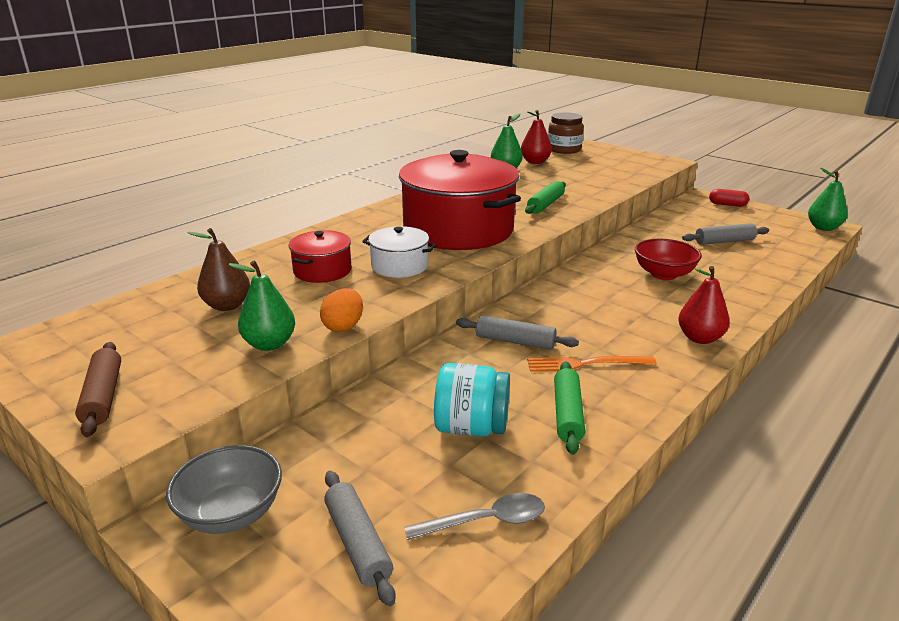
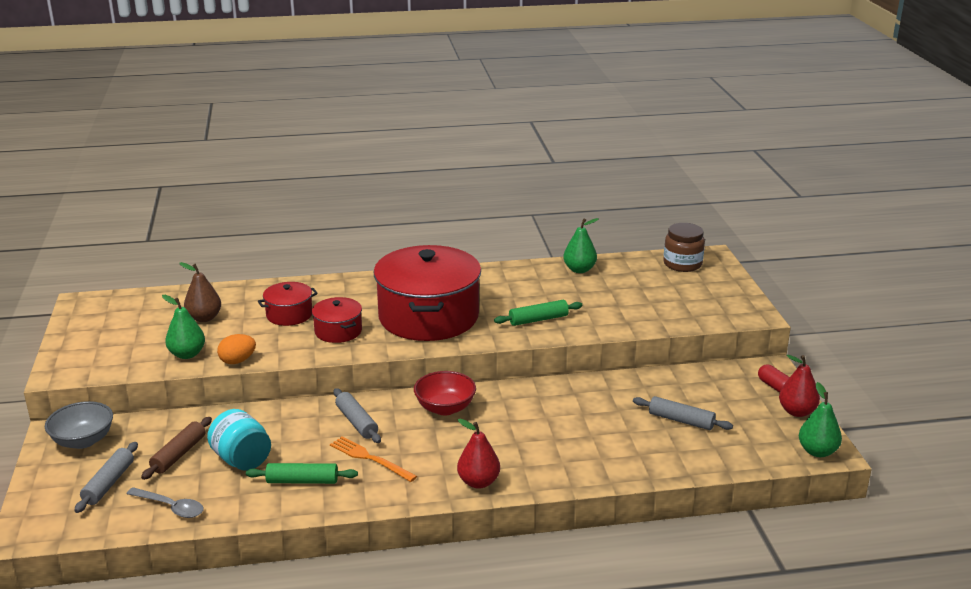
camera: 40 degrees right, 0 degrees up
(103, 396) = (82, 349): brown rolling pin -> brown rolling pin (179, 454)
(399, 266) = (338, 331): white pot -> red pot
(535, 162) = (623, 270): red pear -> red pear (797, 411)
(567, 414) = (302, 481): green rolling pin -> green rolling pin turned 45 degrees clockwise
(664, 274) = (560, 424): red bowl -> red bowl (445, 408)

